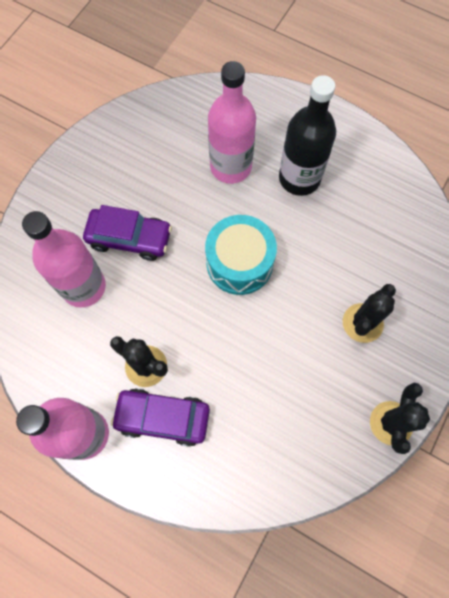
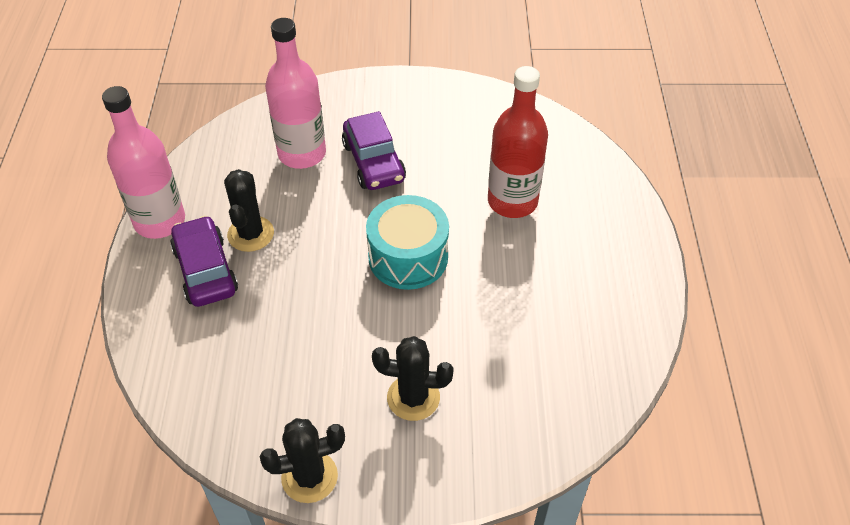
camera: 60 degrees right, 20 degrees down
(231, 166) = (512, 201): pink bottle -> red bottle
(299, 178) = (546, 264): black bottle -> none

